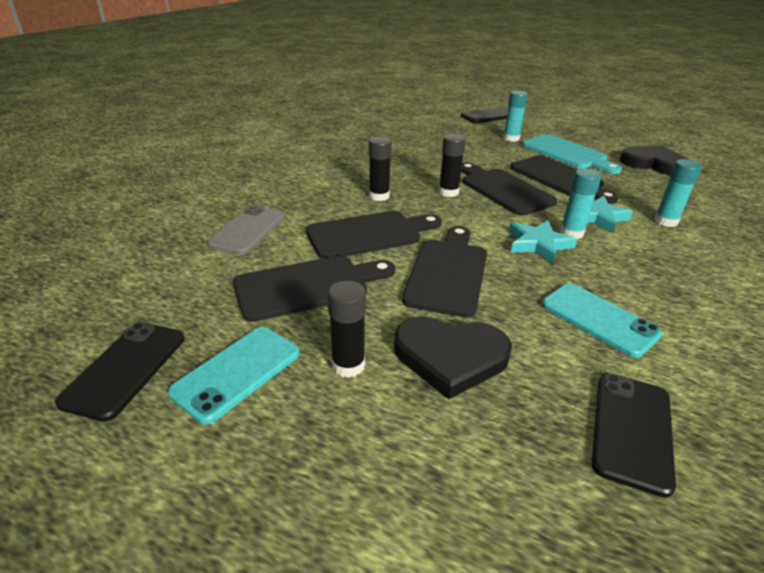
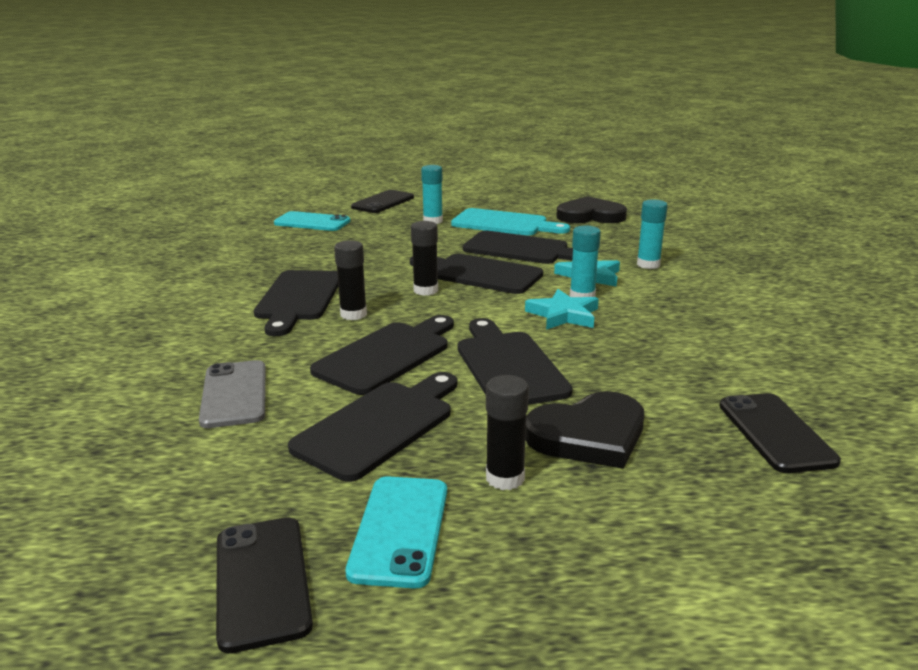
camera: 30 degrees left, 10 degrees down
(355, 174) = (298, 298): none -> black cutting board
(598, 319) = (674, 361): turquoise phone -> turquoise phone (312, 222)

